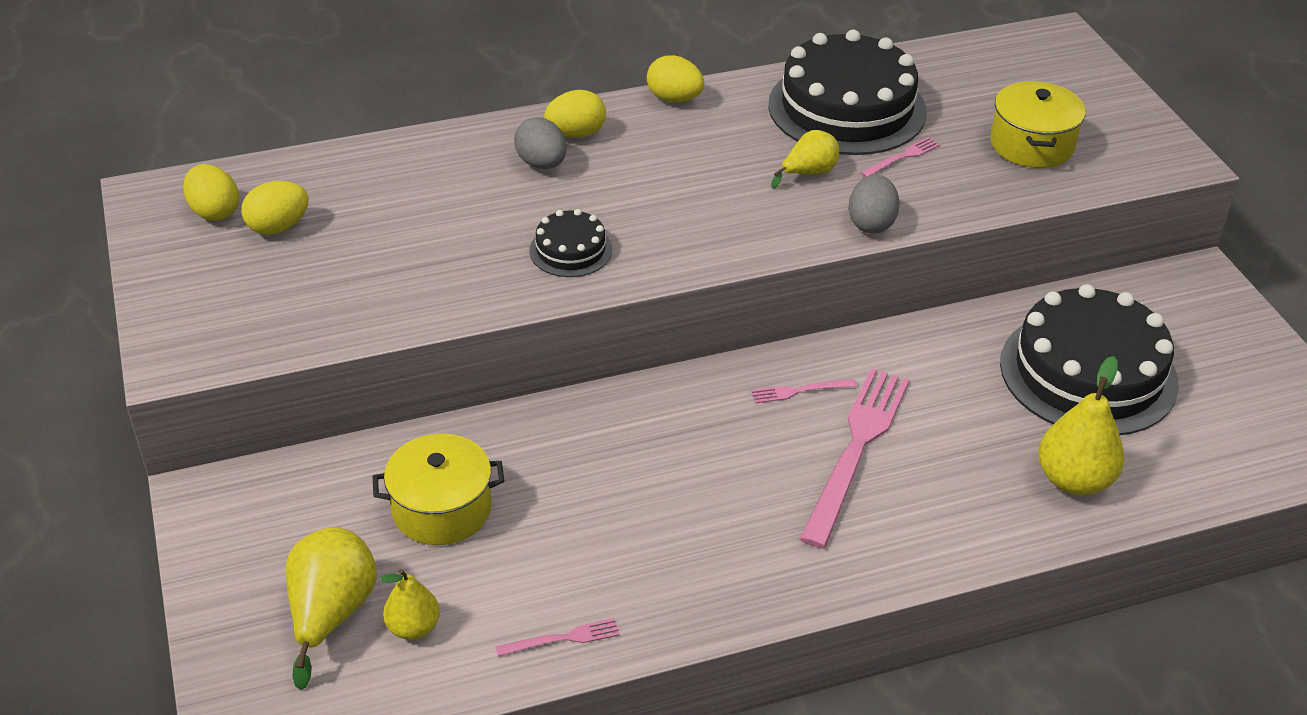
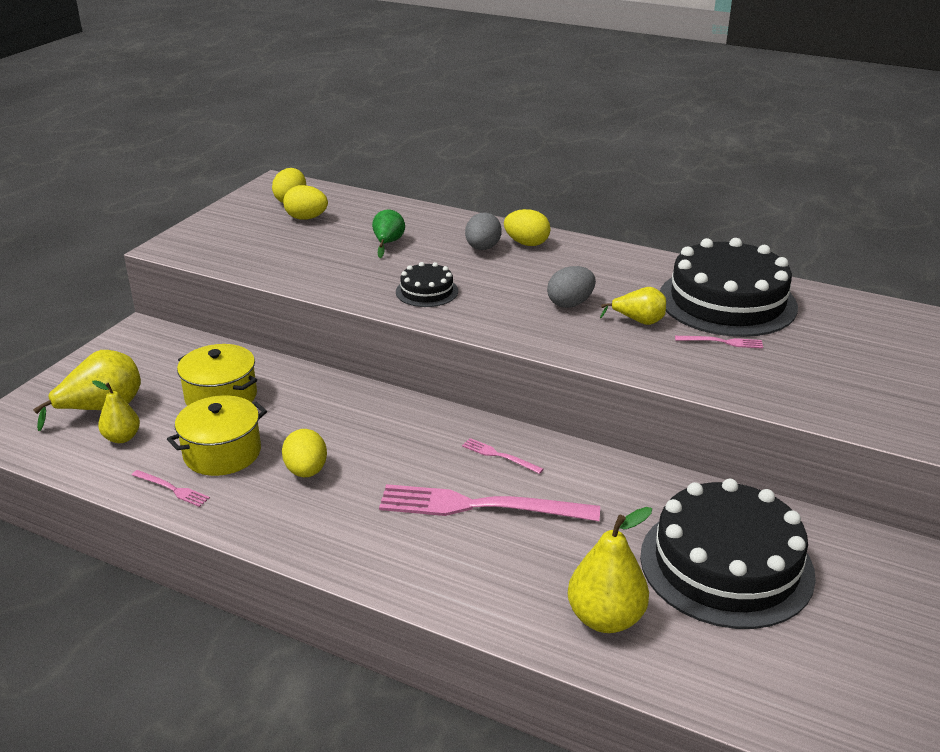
camera: 45 degrees right, 10 degrees down
(431, 211) = (388, 243): none -> green pear
(674, 99) = (616, 251): yellow egg -> yellow egg (306, 471)
(856, 450) = (481, 506): pink fork -> pink fork turned 150 degrees counterclockwise
(871, 223) = (635, 364): grey egg -> grey egg (570, 304)
(1032, 144) = (842, 379): yellow pot -> yellow pot (222, 453)

